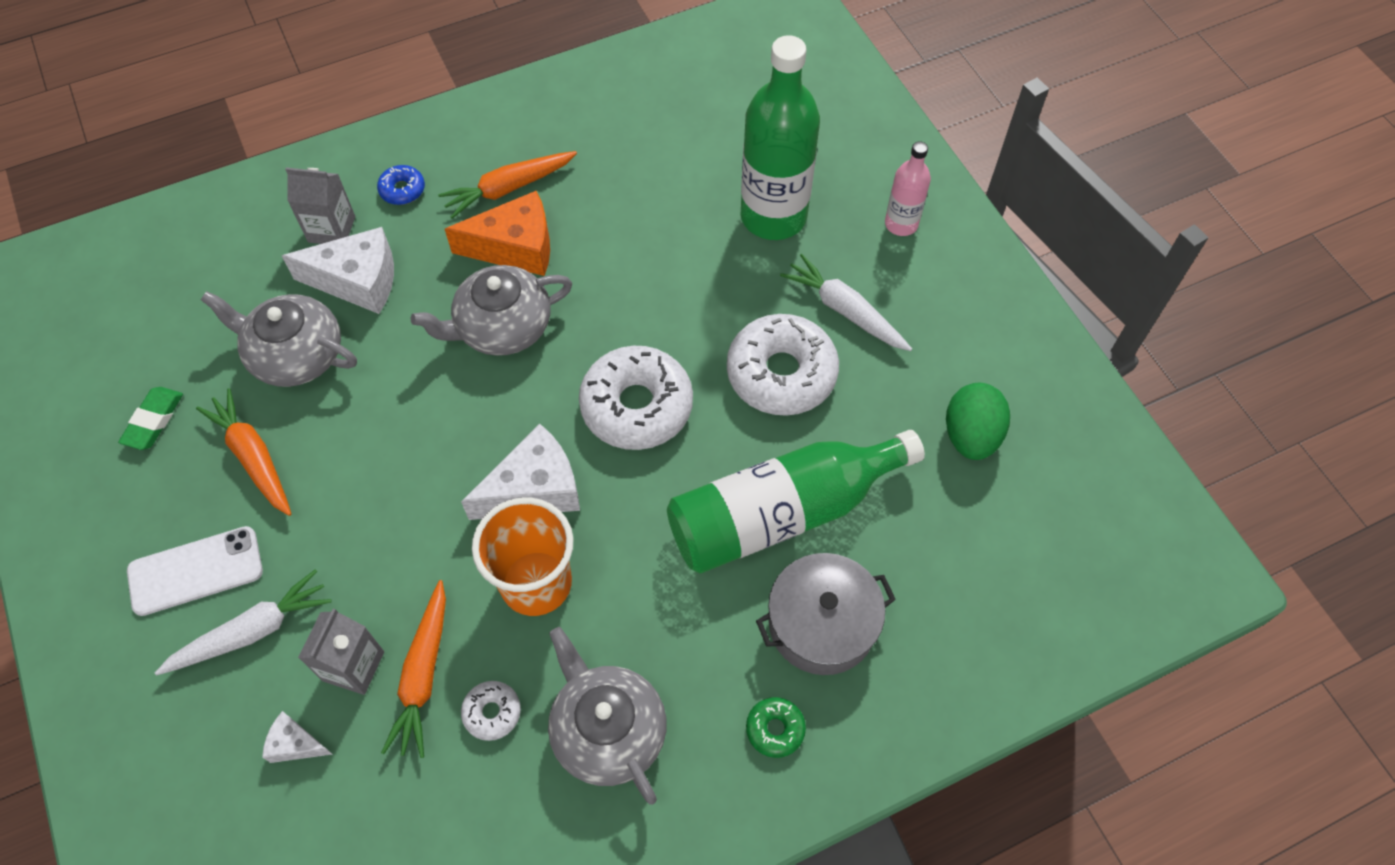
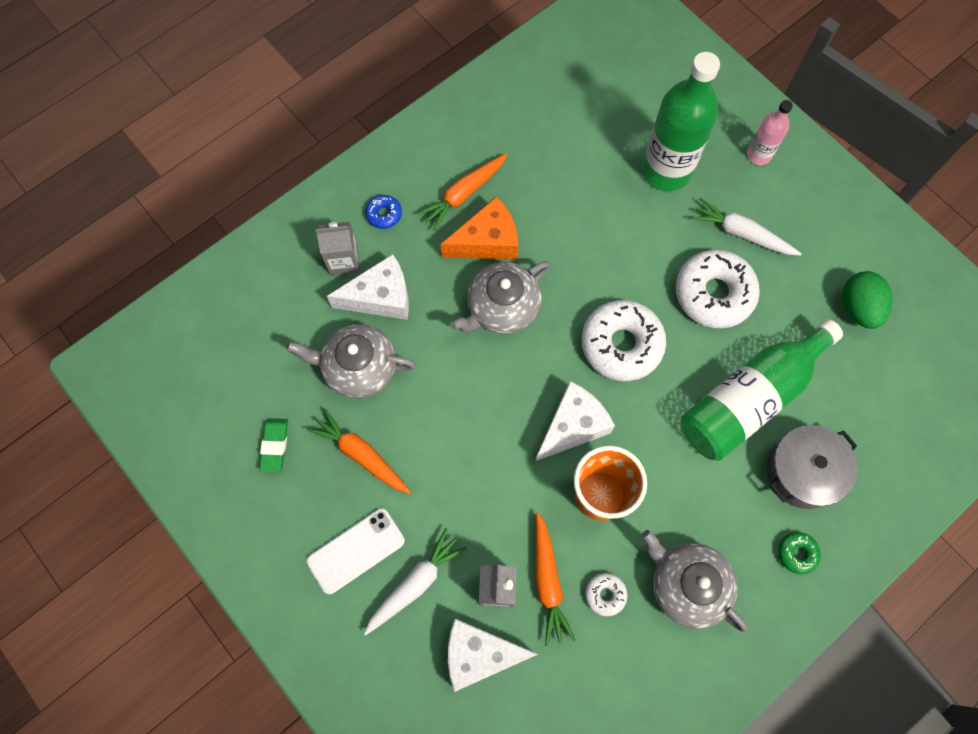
camera: 15 degrees left, 10 degrees up
(295, 744) = (479, 654): white cheese -> white cheese, size x1.99

